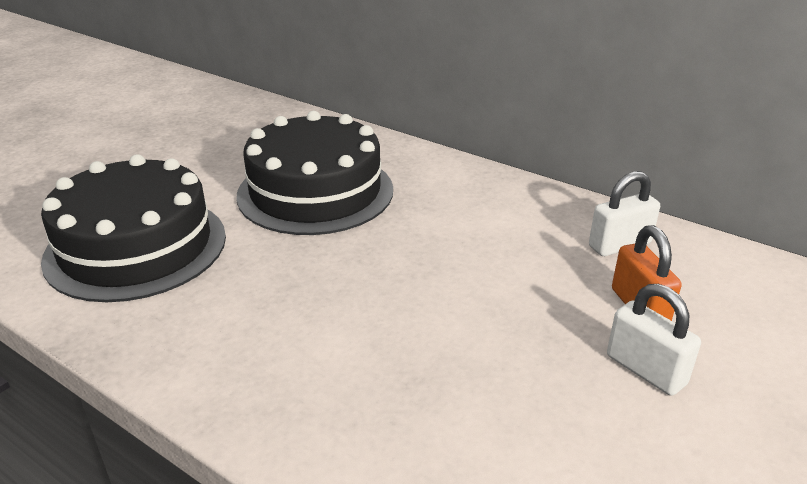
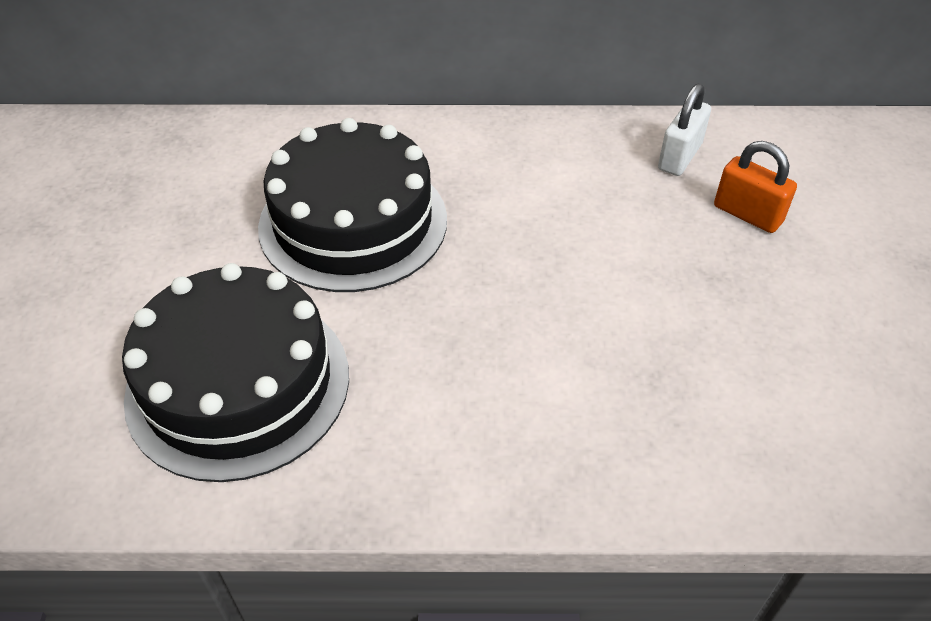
camera: 35 degrees left, 15 degrees up
(645, 370) = (801, 271): white padlock -> none

